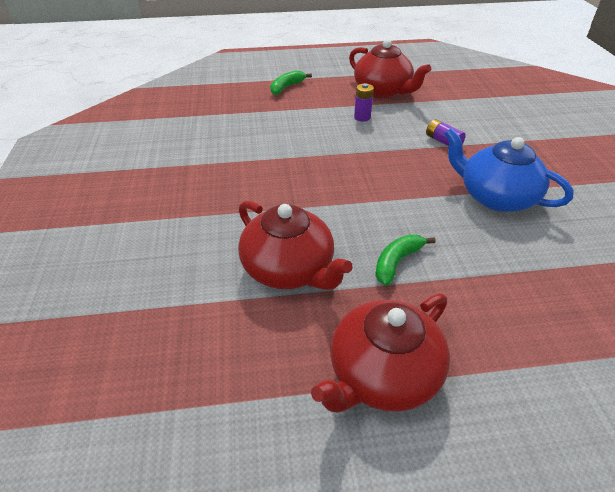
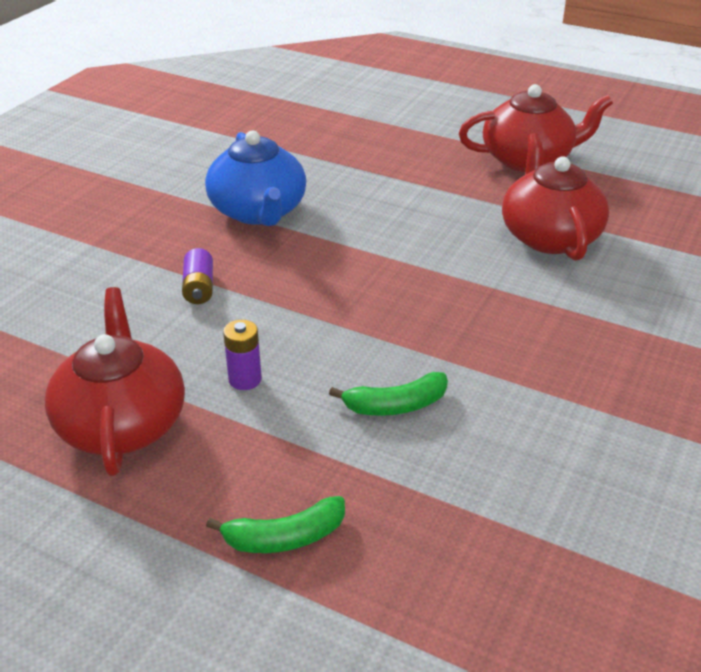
camera: 145 degrees left, 5 degrees down
(397, 262) = (438, 204): green banana -> green banana (395, 405)

